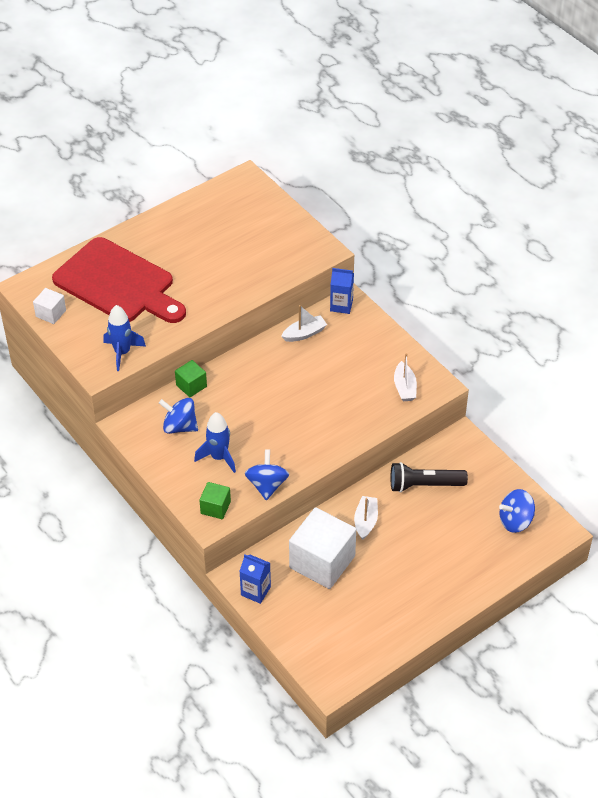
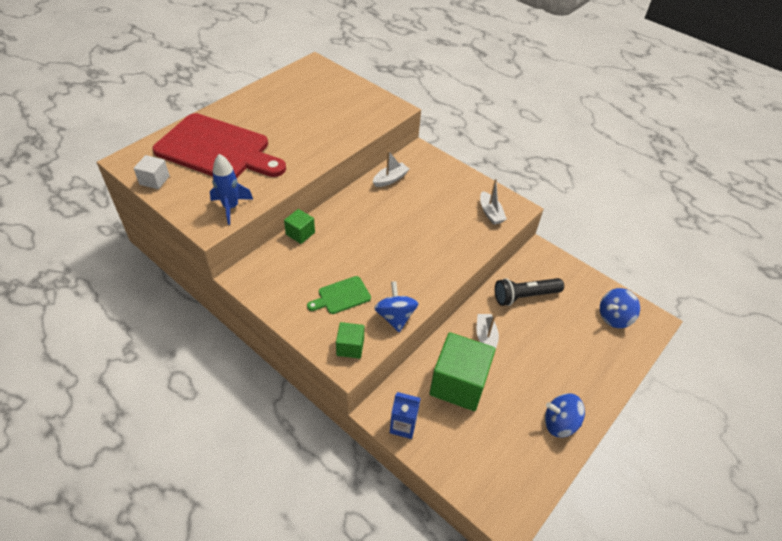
camera: 15 degrees left, 0 degrees up
(180, 426) = (297, 272): blue spinning top -> blue spinning top (559, 423)
(219, 457) = (341, 296): blue rocket -> green cutting board
(322, 562) = (458, 384): white cube -> green cube
(341, 305) = (414, 154): blue carton -> none

